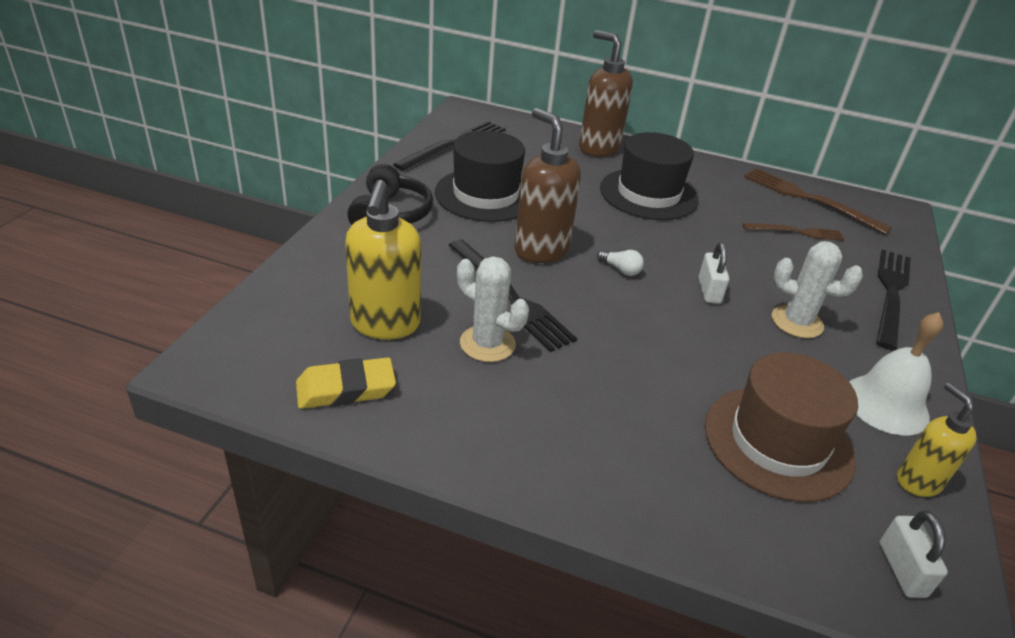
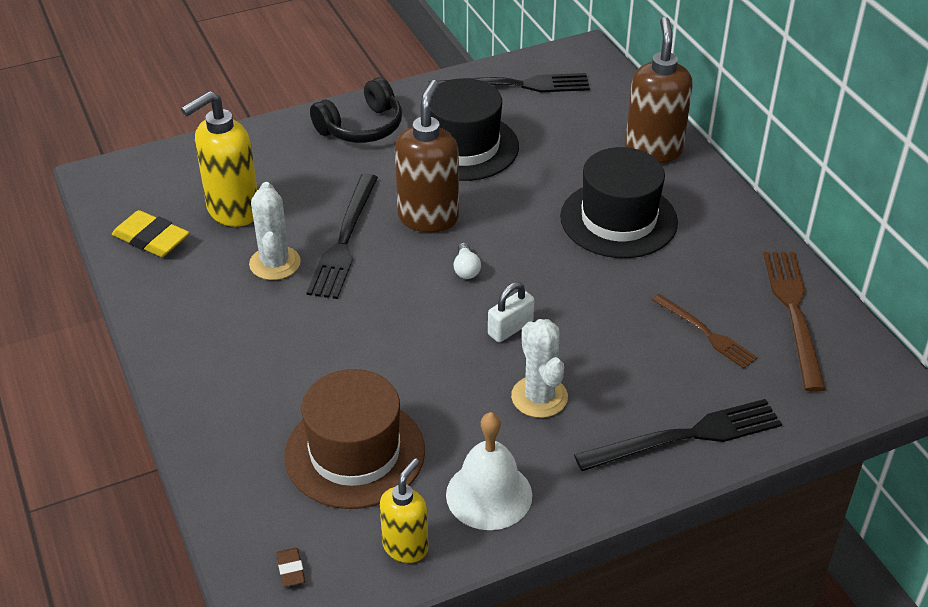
camera: 50 degrees right, 5 degrees up
(901, 569) = (291, 569): white padlock -> brown eraser

